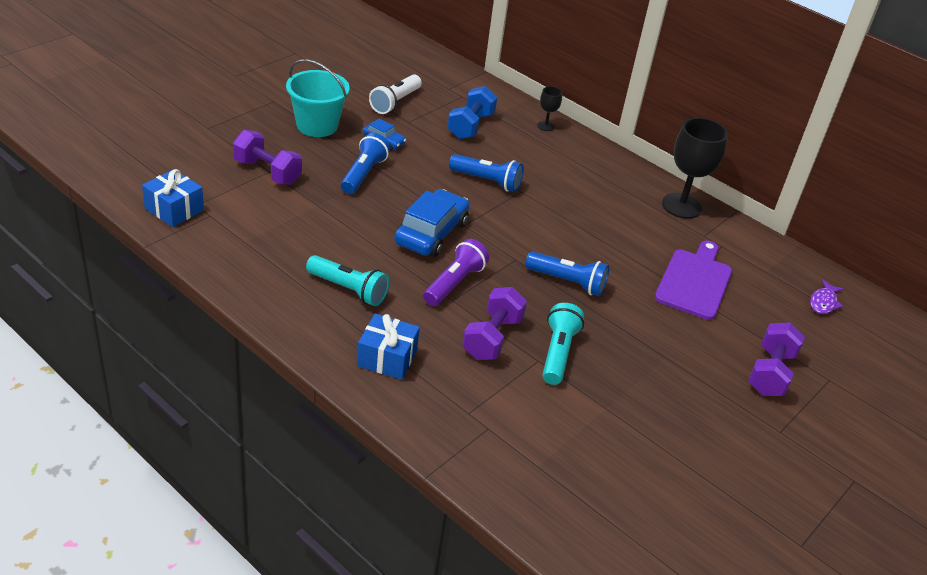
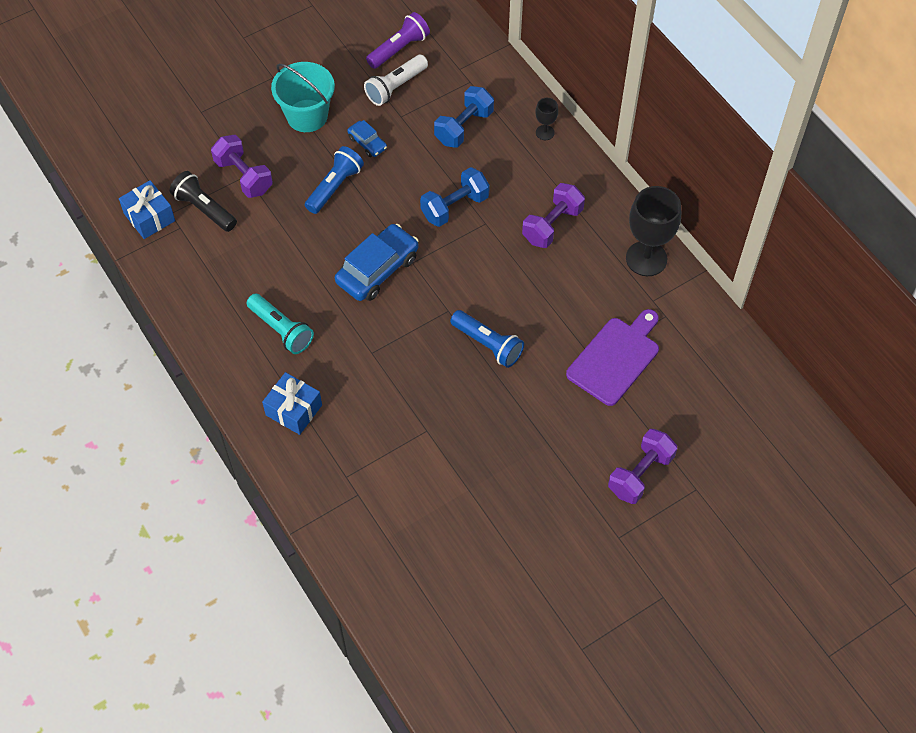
camera: 20 degrees right, 20 degrees up
(233, 199) = (204, 209): none -> black flashlight
(454, 283) = (379, 333): purple flashlight -> purple flashlight (399, 49)
(487, 181) = (455, 207): blue flashlight -> blue dumbbell
(492, 338) = (393, 400): purple dumbbell -> purple dumbbell (552, 225)
(558, 353) = (447, 424): turquoise flashlight -> none
(823, 302) = (738, 399): purple fish -> none

